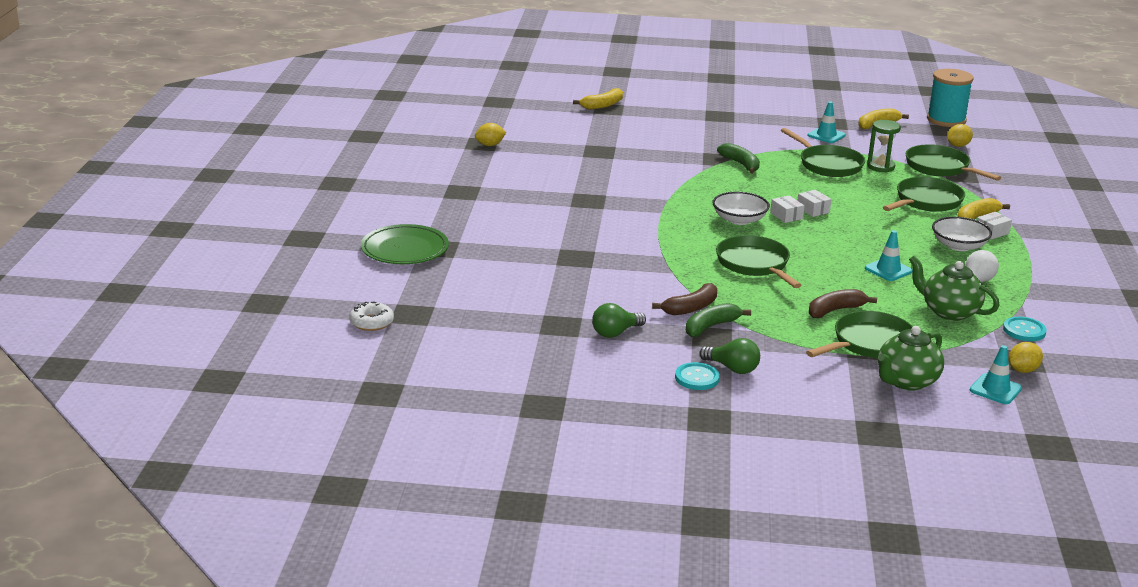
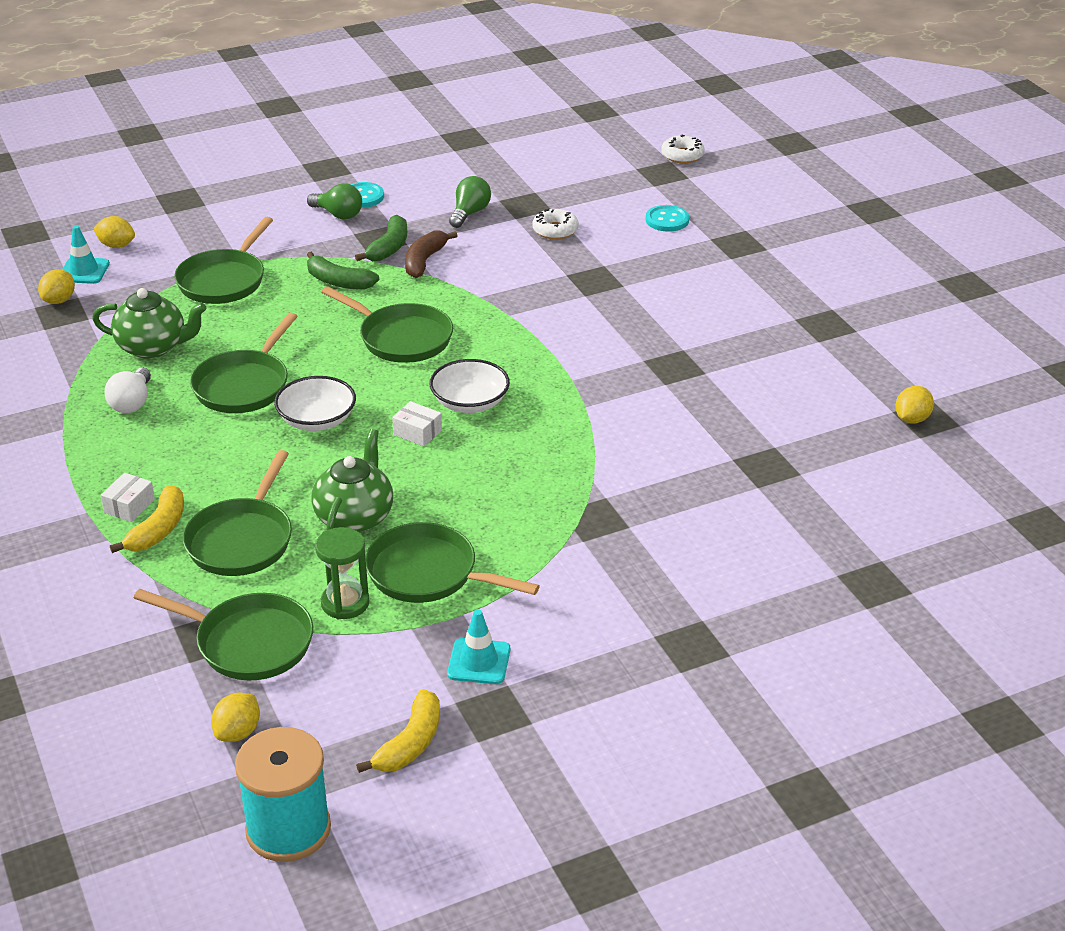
camera: 150 degrees right, 10 degrees up
(405, 250) = (765, 230): green plate -> none
(561, 298) = (555, 230): none -> white donut
(602, 105) = (893, 589): yellow banana -> none
(732, 368) = (338, 214): green light bulb -> green light bulb turned 150 degrees counterclockwise
(741, 164) = (553, 519): green banana -> green banana (338, 281)
(813, 210) = (390, 457): white box -> none
(835, 310) = (278, 307): brown banana -> none
(888, 270) = (244, 385): turquoise traffic cone -> green pan
(906, 381) = (172, 252): green teapot -> green teapot (355, 517)
(958, 404) = (116, 245): none -> yellow lemon
(959, 246) = (169, 460): white bowl -> white bowl (317, 420)
(1024, 330) = (63, 350): turquoise button -> turquoise button (667, 220)

